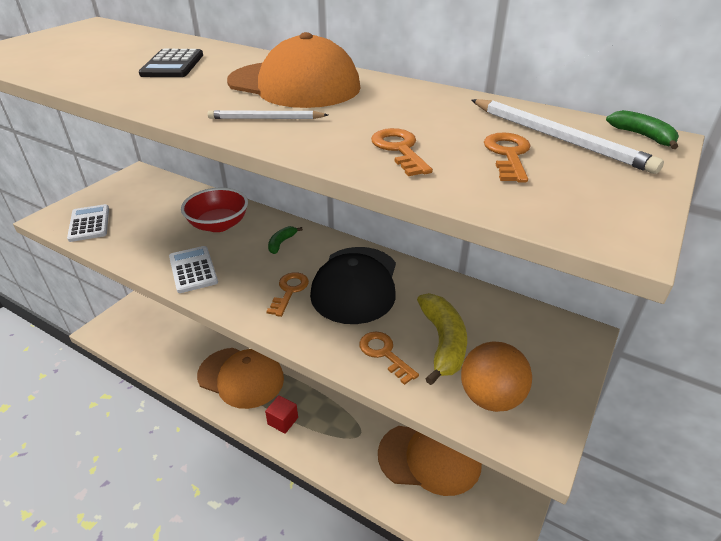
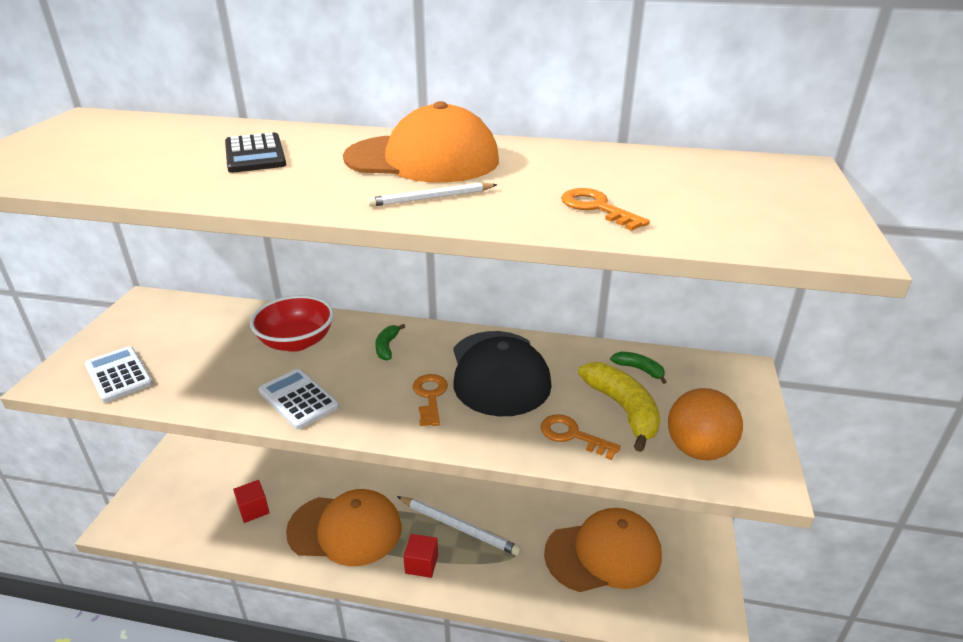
camera: 20 degrees left, 5 degrees down
(186, 344) = (253, 509): none -> red cube
(508, 155) = (696, 198): orange key -> none
(557, 138) = (722, 176): white pencil -> white pencil (459, 527)
(642, 136) = (788, 164): green banana -> green banana (639, 370)

